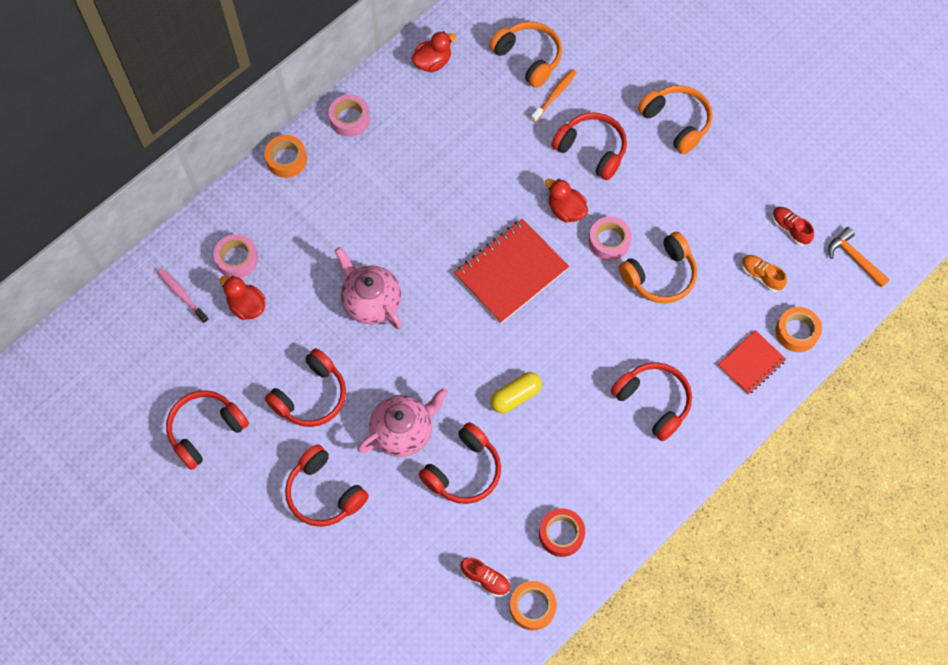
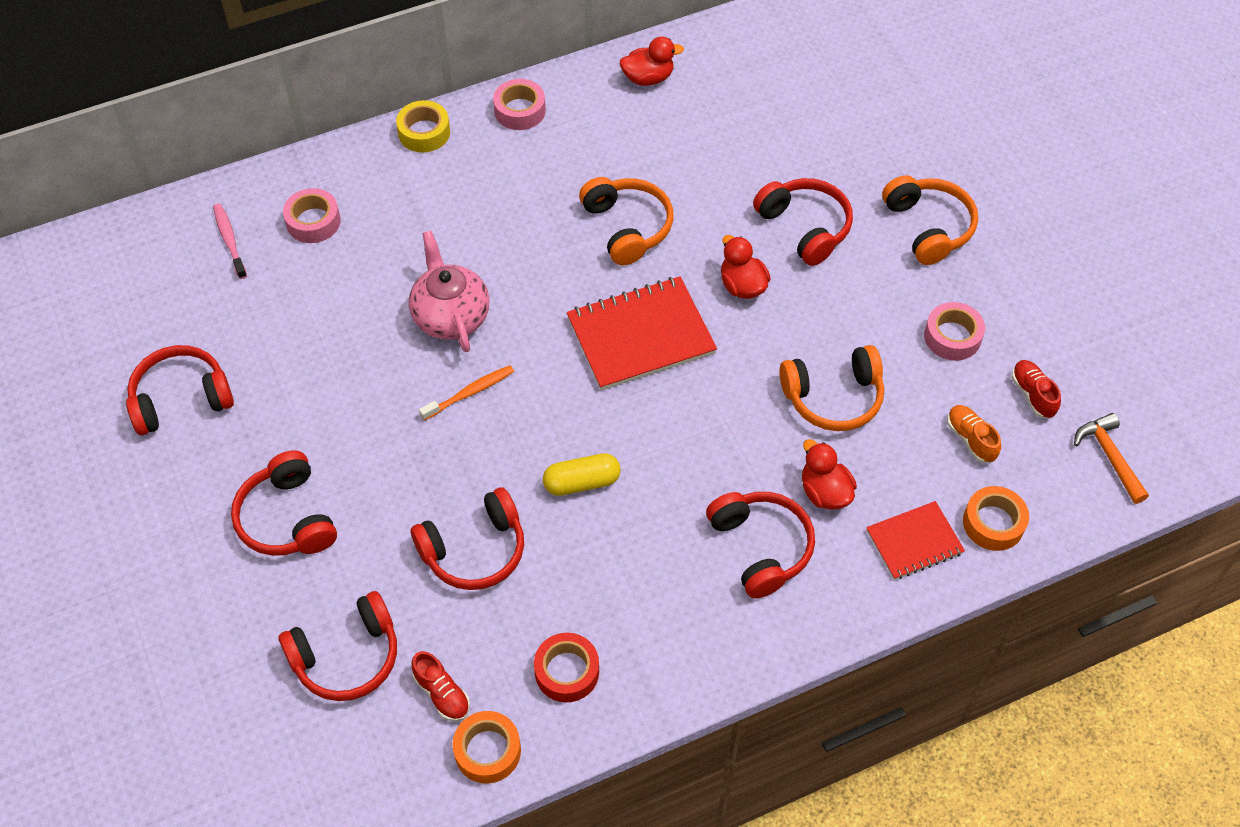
camera: 20 degrees right, 10 degrees down
(247, 306) = (299, 276): red duck -> red duck (824, 492)
(286, 160) = (424, 132): orange tape -> yellow tape
(311, 396) = (326, 400): red headphones -> red headphones (347, 657)
(403, 431) = (420, 477): pink teapot -> none
(528, 58) = (768, 105): orange headphones -> orange headphones (627, 227)
(554, 95) = (783, 154): orange toothbrush -> orange toothbrush (470, 393)
(609, 241) = (783, 338): pink tape -> pink tape (952, 337)

